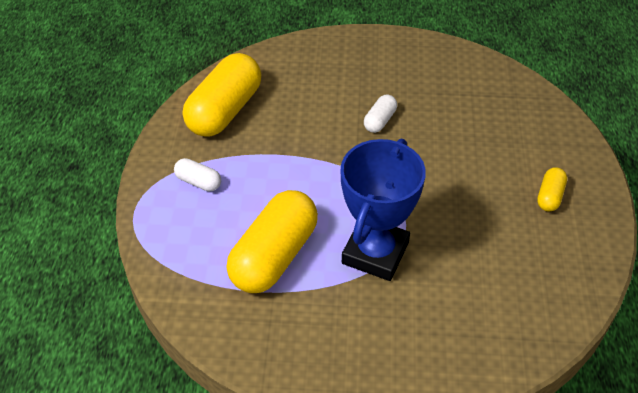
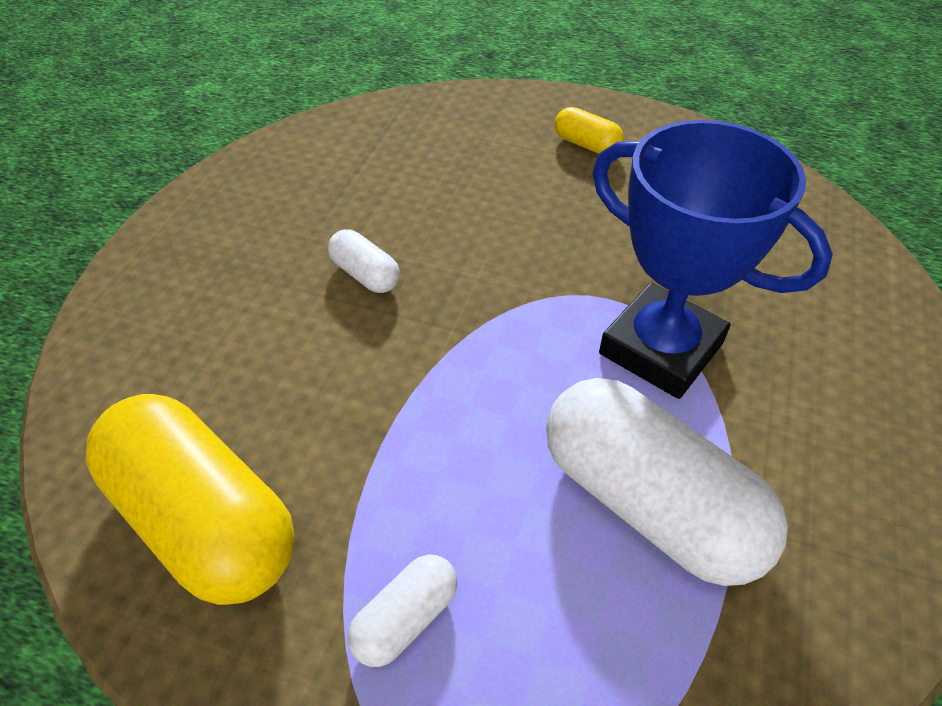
camera: 75 degrees left, 0 degrees up
(274, 256) = (647, 503): yellow capsule -> white capsule

